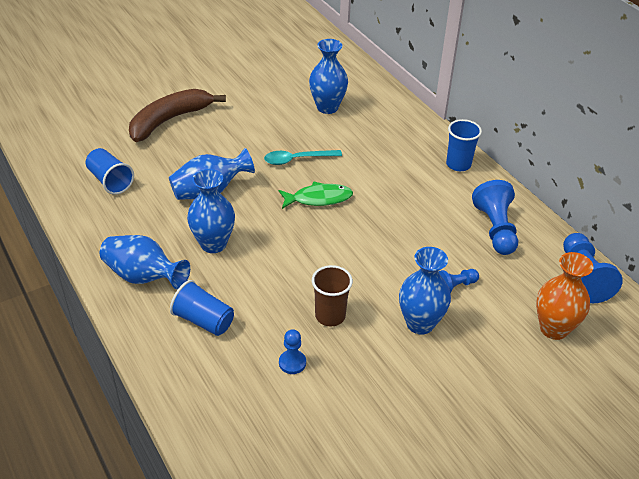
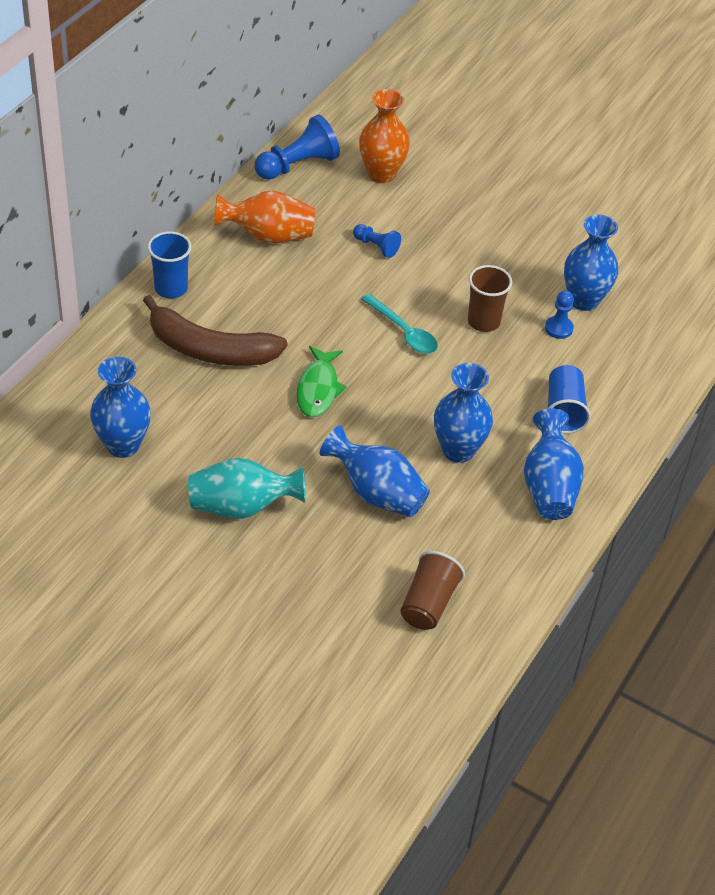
camera: 120 degrees left, 5 degrees up
(110, 181) = (428, 603): blue cup -> brown cup
(169, 120) = (262, 607): brown banana -> brown banana (210, 349)
(245, 135) = (242, 507): none -> turquoise vase
(297, 159) = (258, 434): turquoise spoon -> turquoise spoon (403, 332)
(318, 198) = (318, 389): green fish -> green fish turned 135 degrees counterclockwise
(420, 323) = (443, 258): blue vase -> blue vase (584, 300)
(495, 229) = (268, 236): blue pawn -> orange vase

